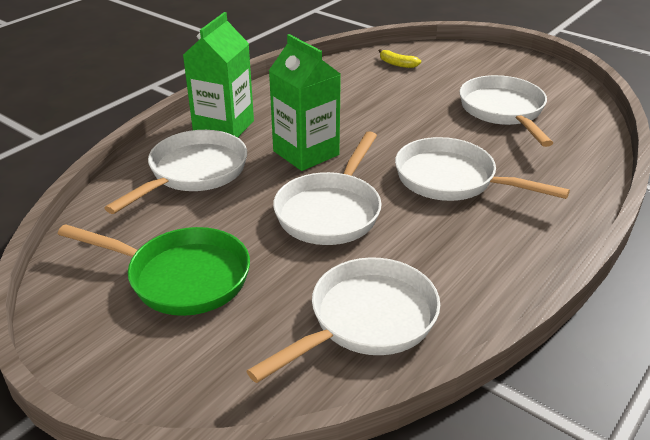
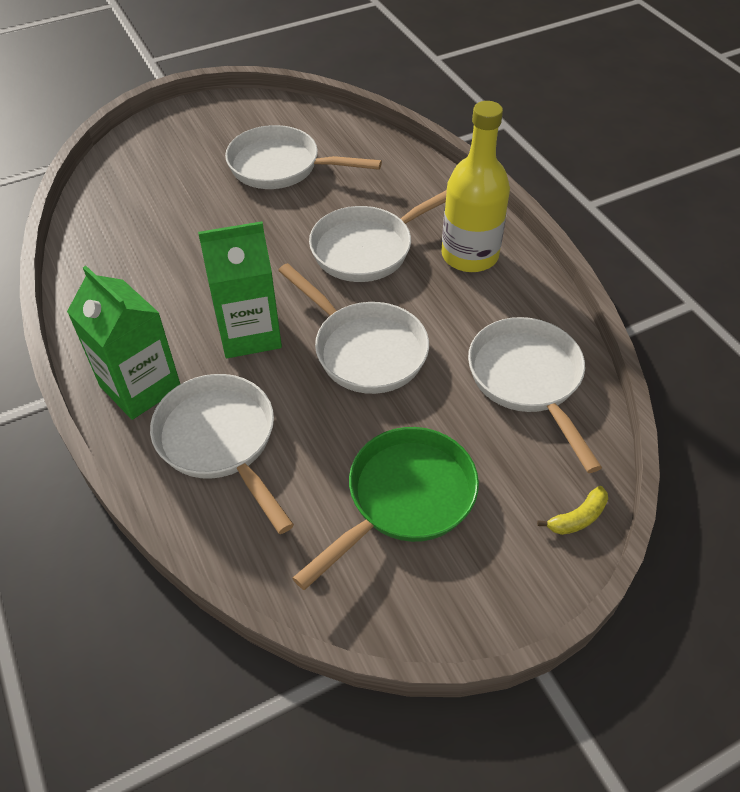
camera: 65 degrees left, 15 degrees up
(397, 64) = (124, 196): yellow banana -> yellow banana (577, 518)
(503, 239) = (469, 255): none -> yellow bottle

